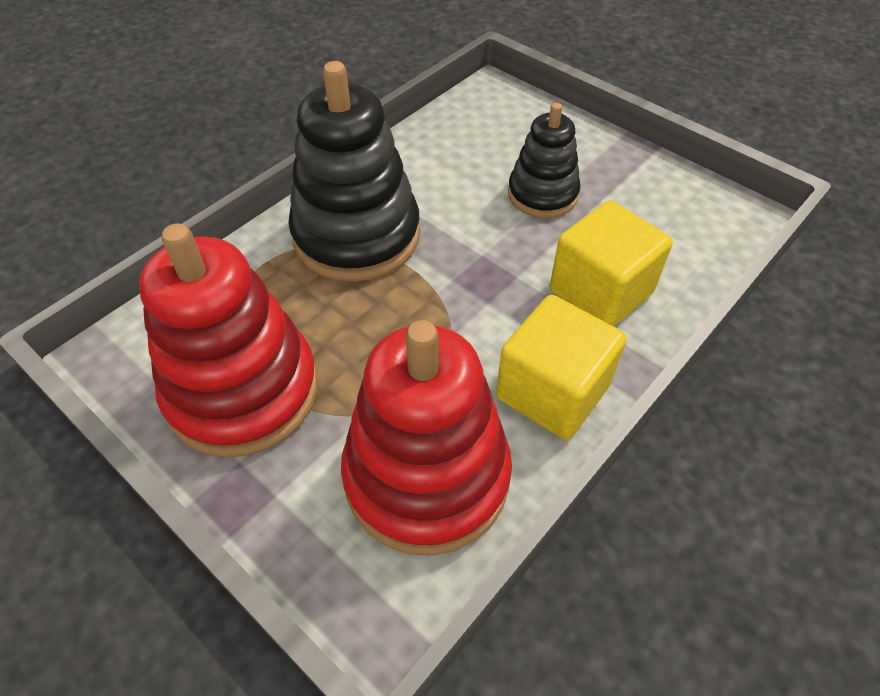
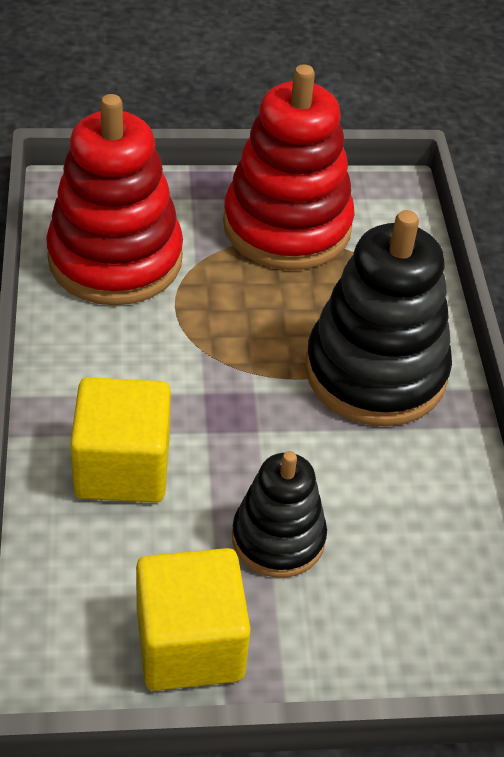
camera: 130 degrees right, 5 degrees down
(552, 391) = (85, 359): yellow cube -> yellow cube (190, 644)

